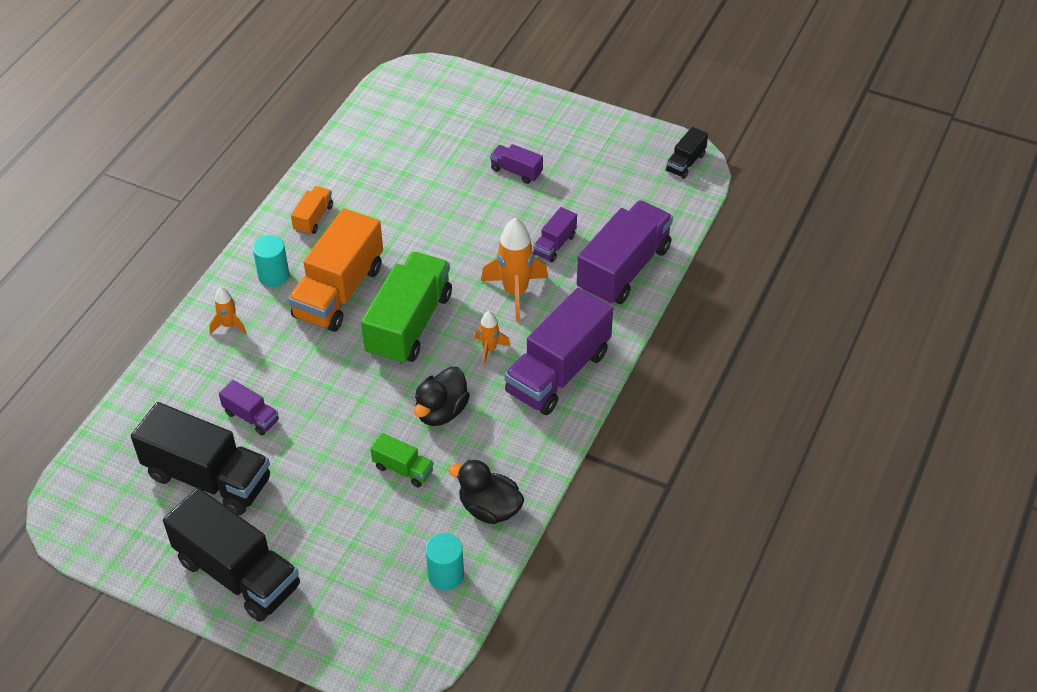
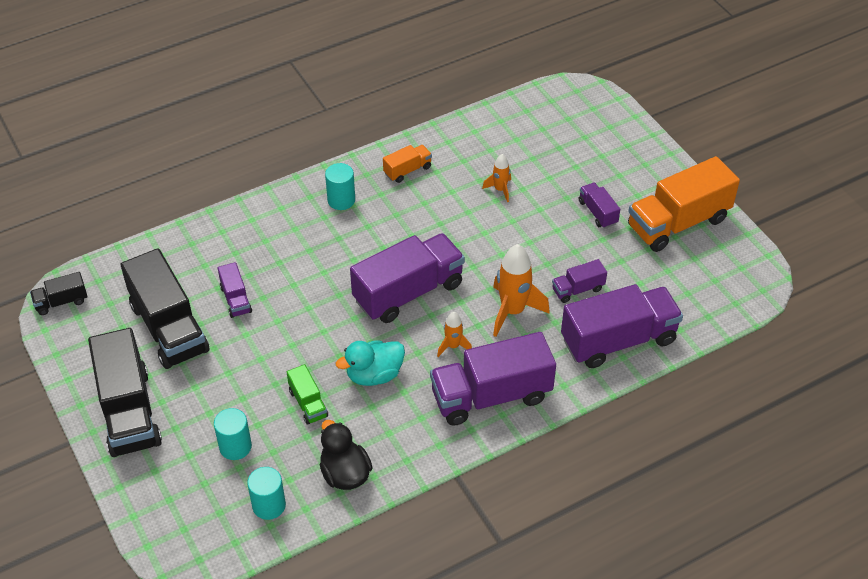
camera: 35 degrees right, 0 degrees up
(229, 325) = (278, 221): orange rocket -> orange rocket (500, 190)
(339, 292) = (378, 238): orange truck -> orange truck (678, 223)
(369, 544) = (235, 446): none -> turquoise cylinder
(409, 324) = (408, 292): green truck -> purple truck
(441, 411) = (374, 375): black duck -> turquoise duck
(685, 163) = (751, 278): black truck -> black truck (61, 302)

